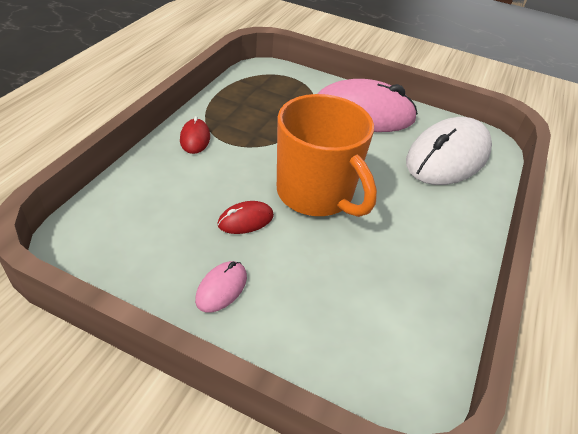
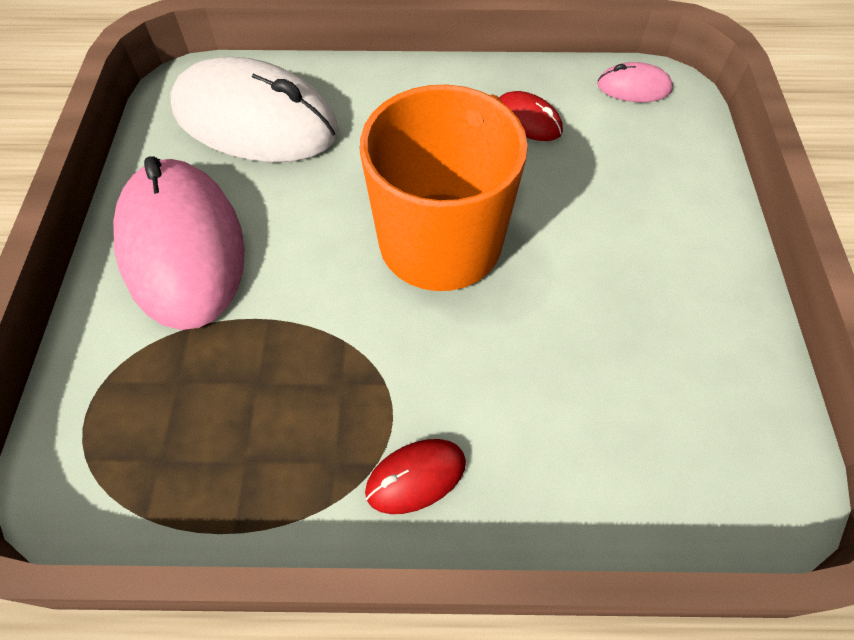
camera: 110 degrees left, 15 degrees up
(221, 288) = (679, 271): pink mouse -> pink mouse (633, 87)
(245, 220) = (555, 299): red mouse -> red mouse (527, 120)

